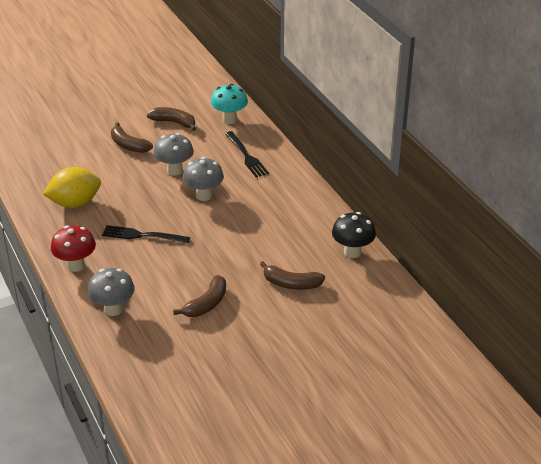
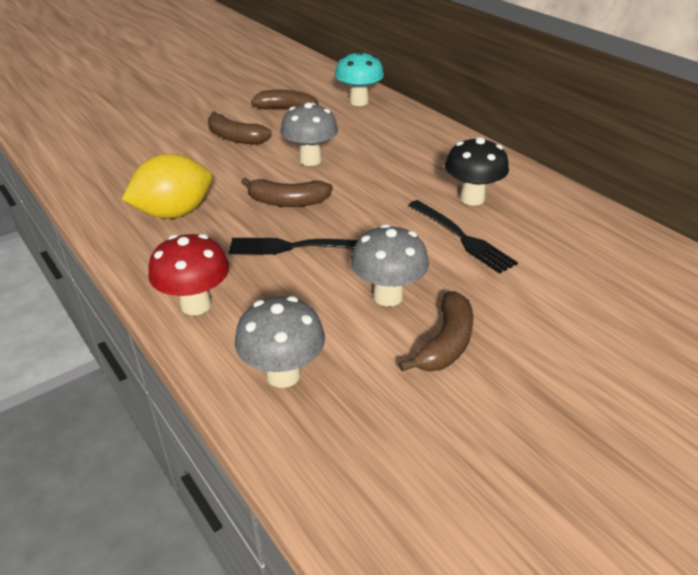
camera: 10 degrees left, 0 degrees up
(204, 195) = (365, 186): grey mushroom -> grey mushroom (387, 296)
(246, 156) = (400, 136): black fork -> black fork (462, 237)
(291, 284) = (565, 293): brown banana -> brown banana (287, 202)
(352, 252) = (623, 237): black mushroom -> black mushroom (472, 198)

